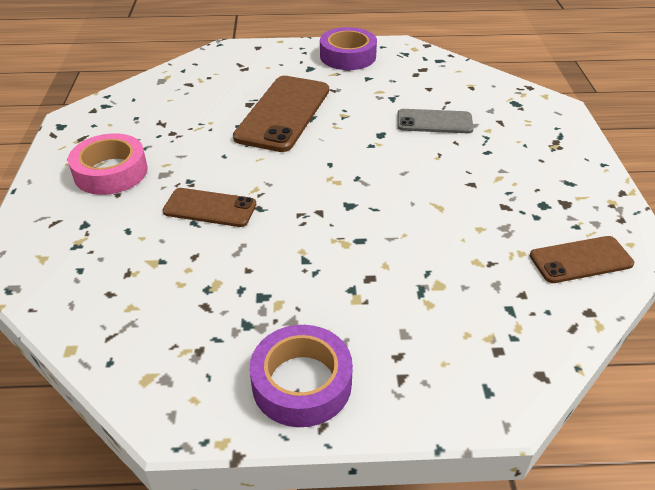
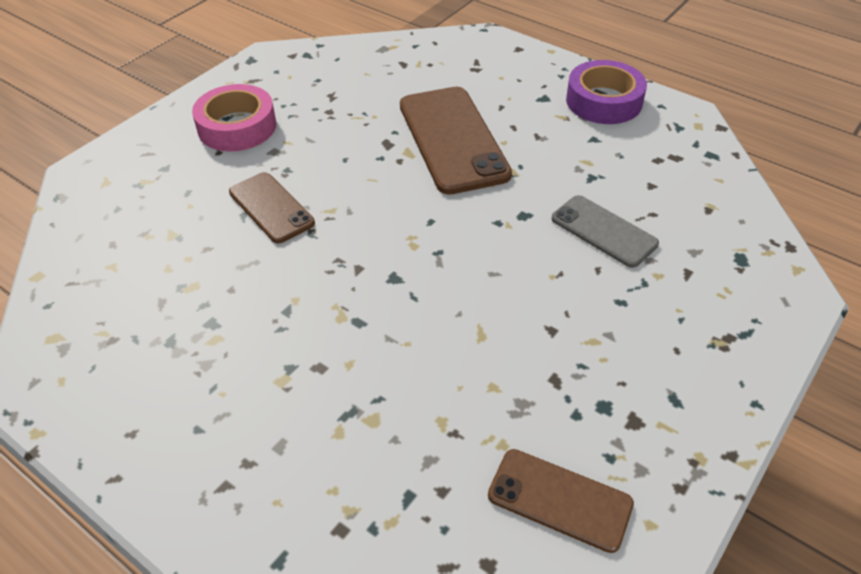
camera: 40 degrees right, 5 degrees up
(283, 113) = (452, 139): brown phone -> brown phone turned 75 degrees counterclockwise
(302, 383) = (145, 427): purple tape -> none

